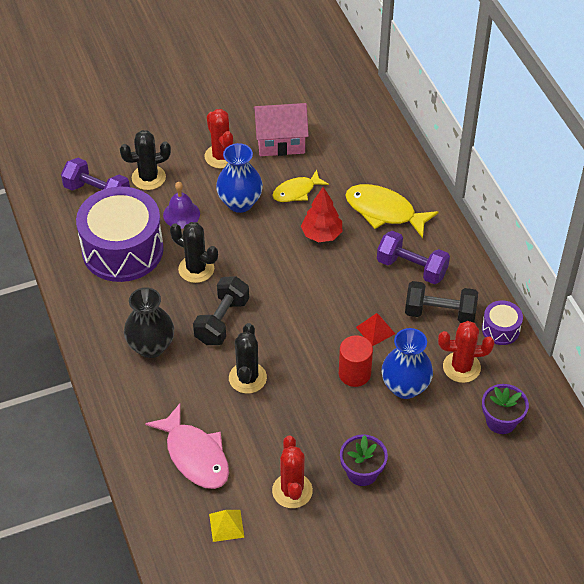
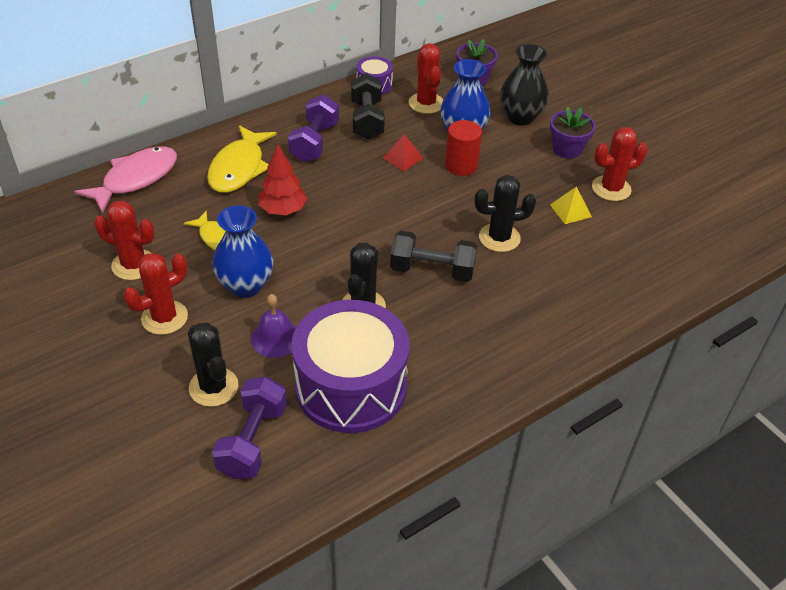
camera: 105 degrees left, 5 degrees down
(151, 346) = (491, 324): black vase -> black vase (520, 117)
(195, 455) = (611, 261): pink fish -> pink fish (136, 179)
(226, 525) = (672, 225): yellow pyramid -> yellow pyramid (570, 210)
(280, 142) = (134, 265): pink house -> red cactus

